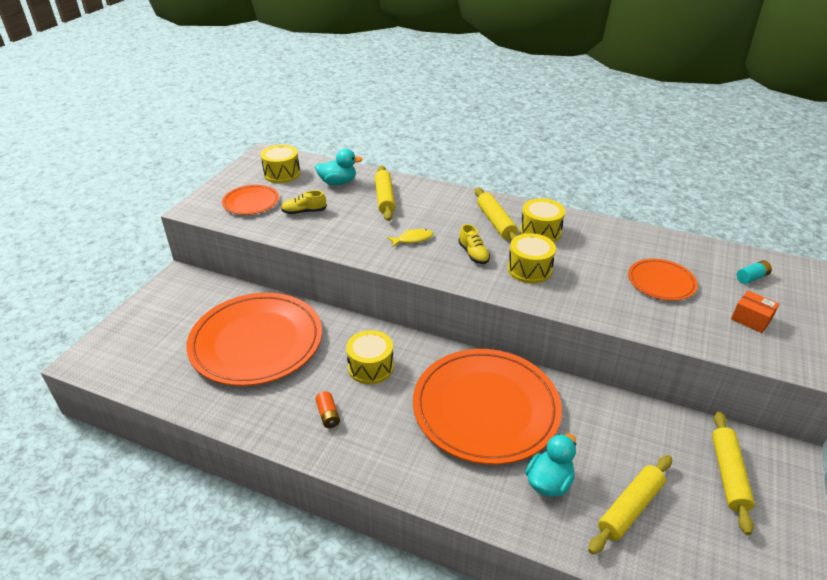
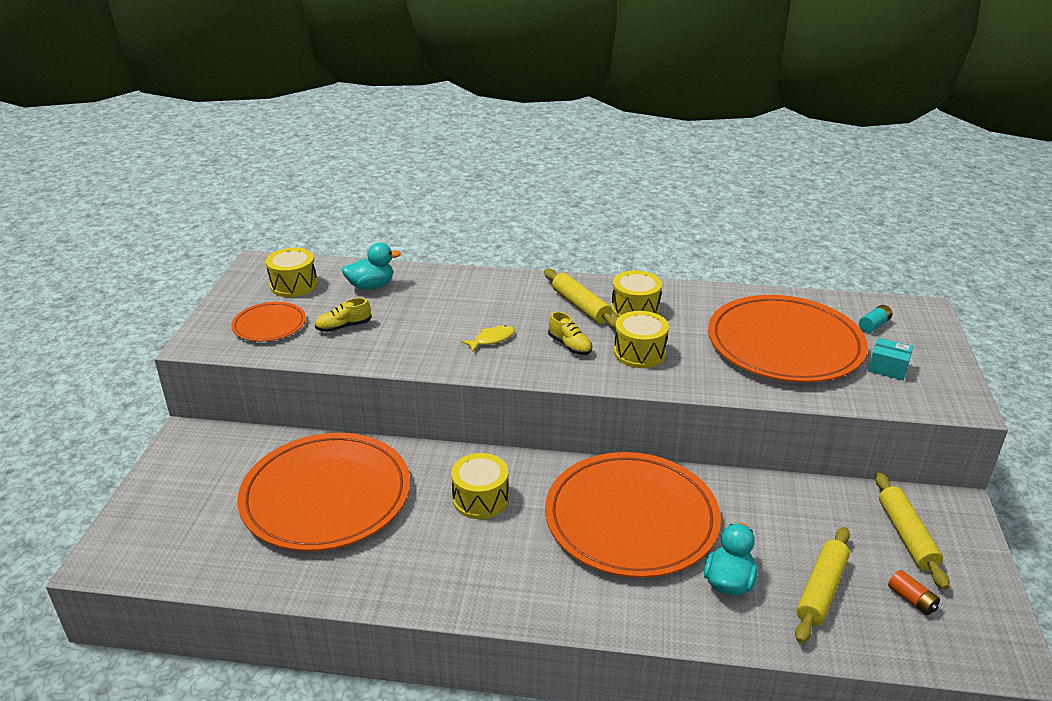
camera: 15 degrees left, 5 degrees down
(328, 415) = (451, 562): orange battery -> orange battery (911, 600)
(384, 198) = (437, 297): yellow rolling pin -> none
(661, 282) = (784, 344): orange plate -> orange plate, size x2.07
(751, 319) = (888, 368): orange box -> turquoise box

